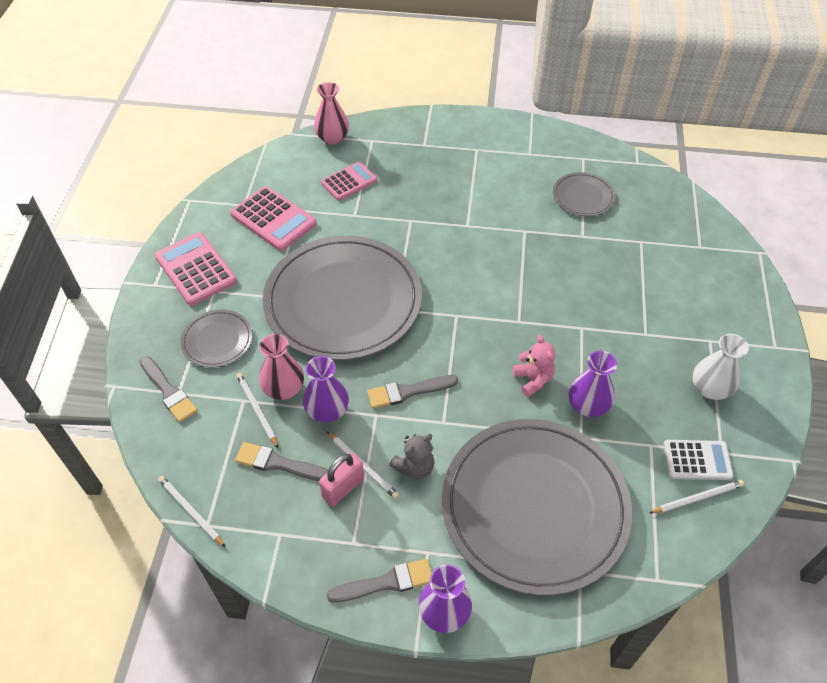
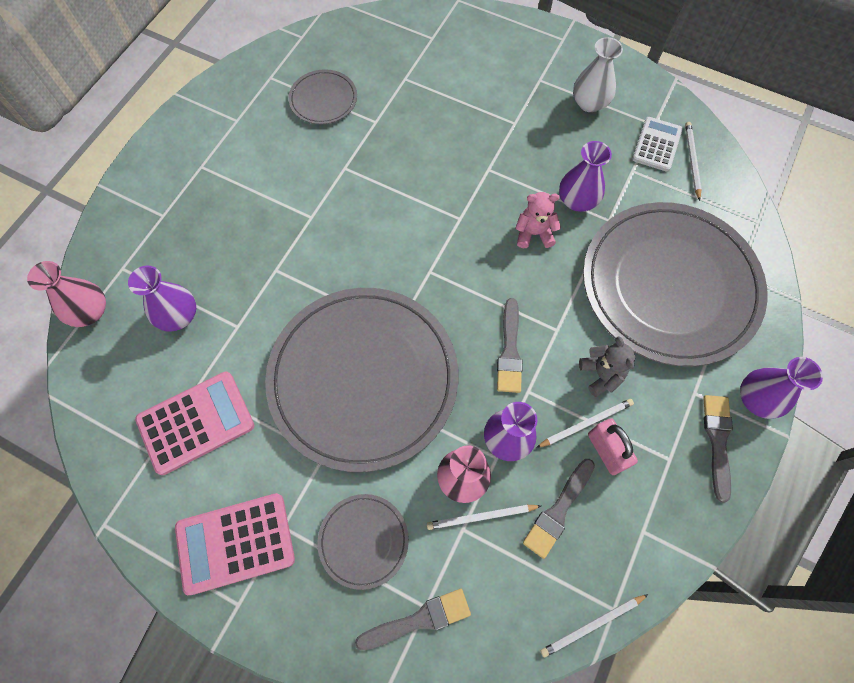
camera: 70 degrees left, 15 degrees up
(349, 182) = (178, 316): pink calculator -> purple vase

